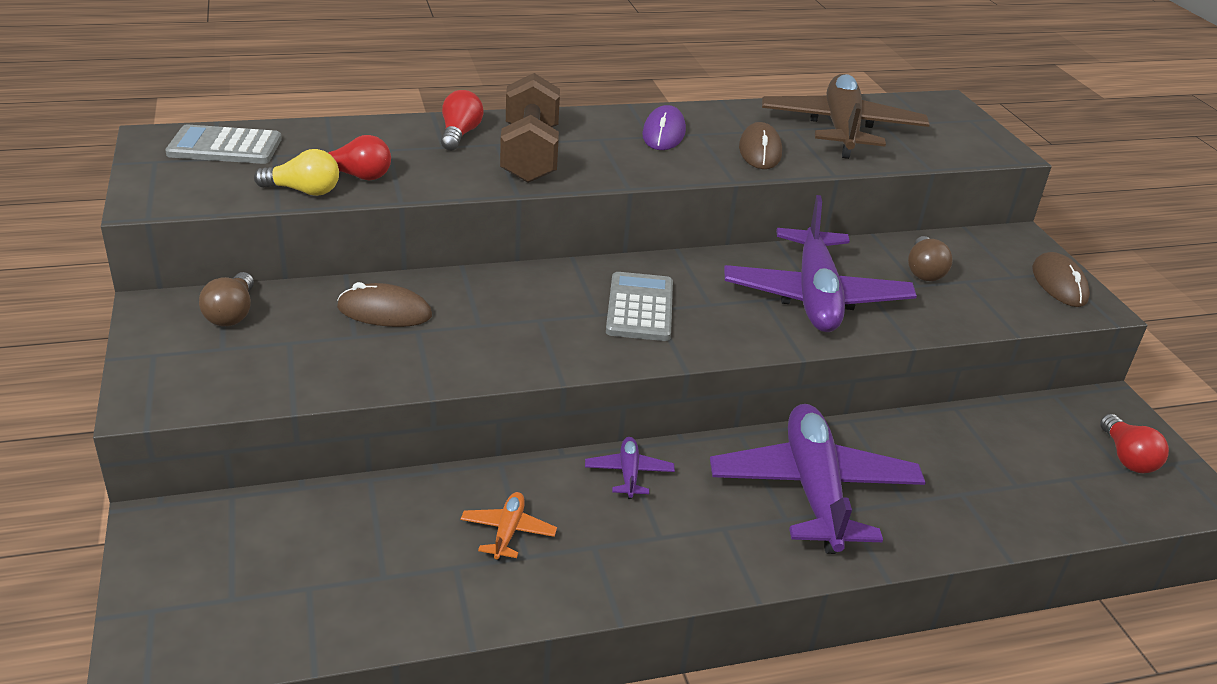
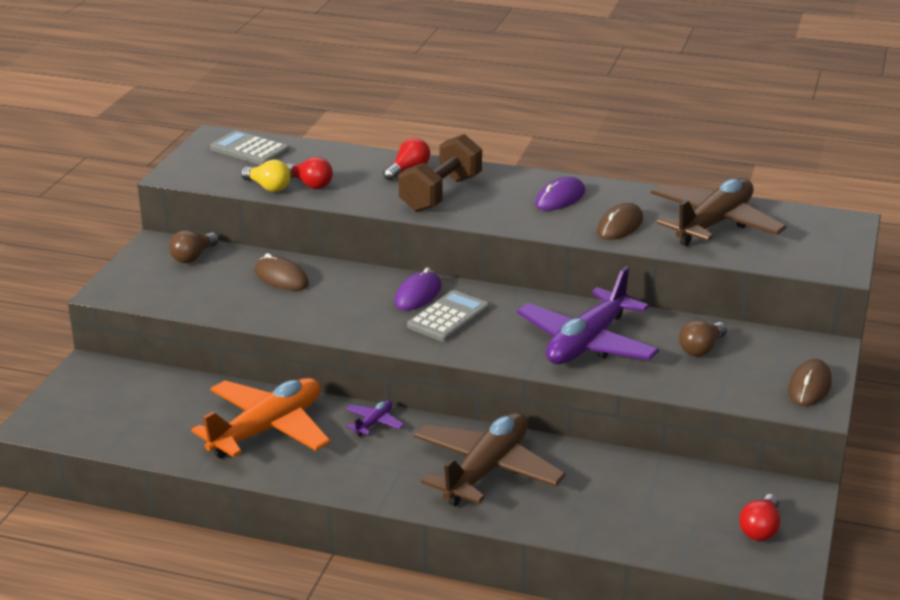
camera: 35 degrees right, 5 degrees down
(508, 532) = (267, 429): orange plane -> orange plane, size x2.37
(575, 289) = (418, 295): none -> purple mouse
(813, 490) = (486, 470): purple plane -> brown plane

